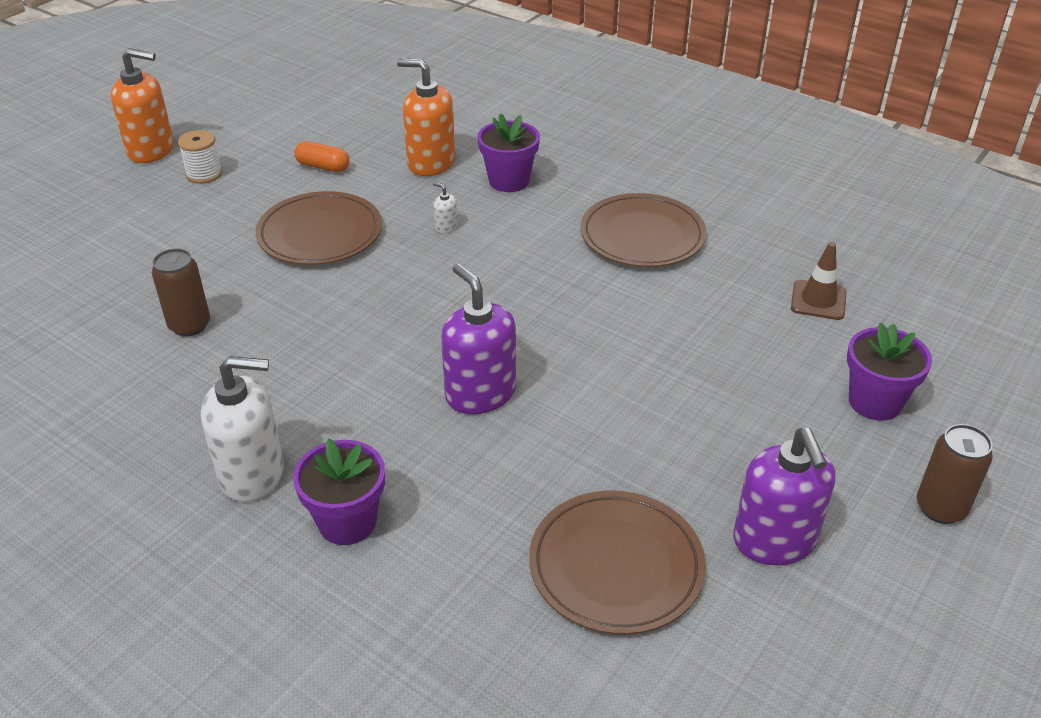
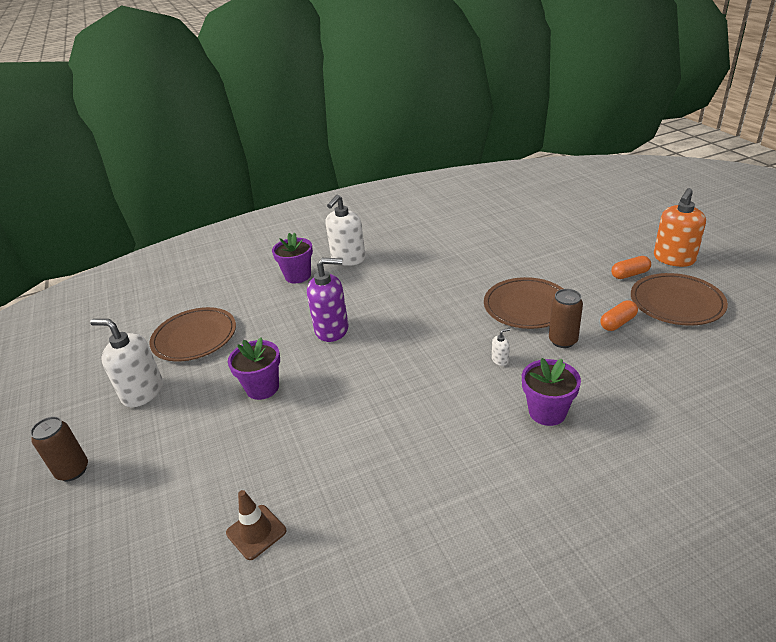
camera: 125 degrees right, 5 degrees down
(189, 325) = (466, 254): brown can -> brown can (563, 341)
(204, 174) = (630, 274): white spool -> orange capsule
(431, 163) = (599, 376): orange soap dispenser -> none
(642, 236) = (417, 461): brown plate -> brown plate (676, 303)
(774, 540) = (142, 392): purple soap dispenser -> white soap dispenser
(874, 402) = (153, 495): purple flower pot -> purple flower pot (262, 388)

